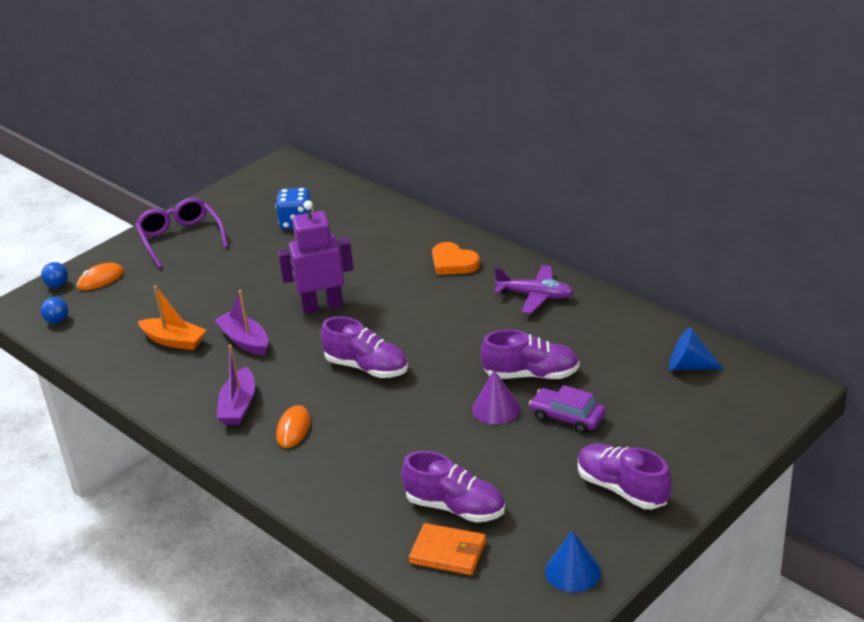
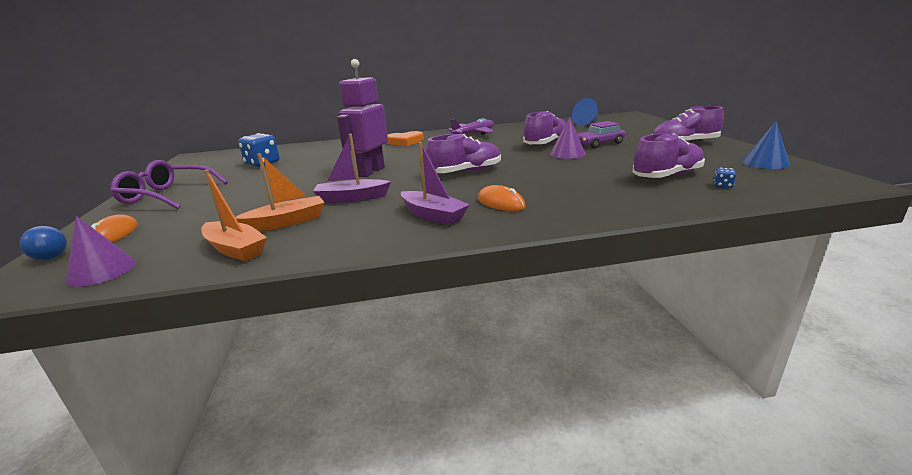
camera: 55 degrees left, 10 degrees down
(57, 321) = (102, 271): blue ball -> purple cone
(118, 350) = (235, 249): none -> orange boat
(448, 552) = (723, 185): orange wallet -> blue dice

